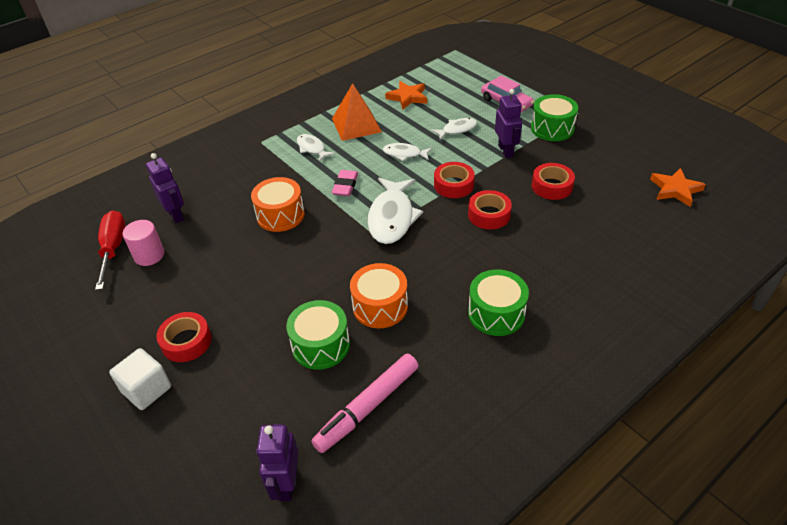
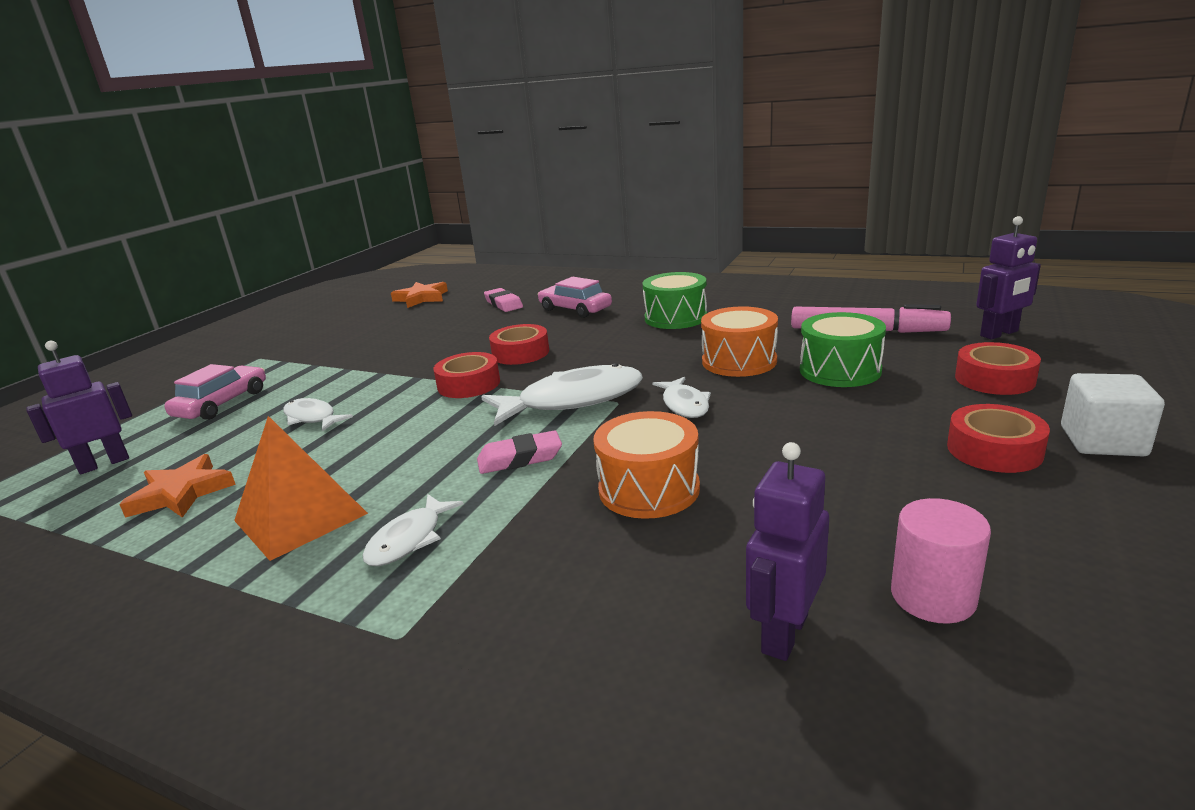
camera: 115 degrees left, 20 degrees down
(113, 249) = (1005, 677): red screwdriver -> none
(404, 154) = (399, 438): white fish -> white fish (685, 405)
(506, 151) = (368, 375): purple robot -> purple robot (104, 464)
(552, 128) = (303, 362): green drum -> none
(552, 186) = (442, 338): red tape -> red tape (994, 379)
(568, 265) = (575, 309): none -> pink car
(618, 230) = (503, 304): none -> pink eraser

